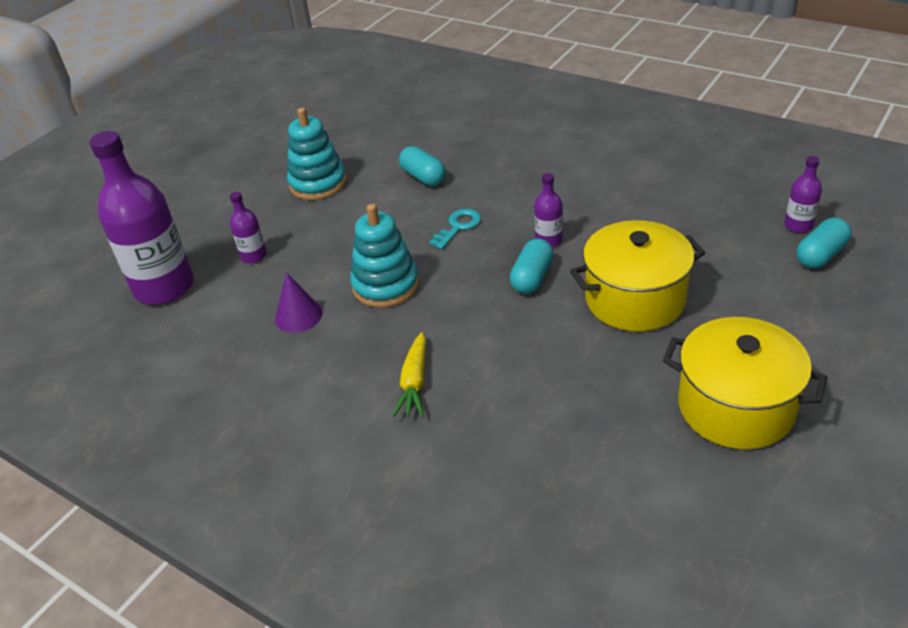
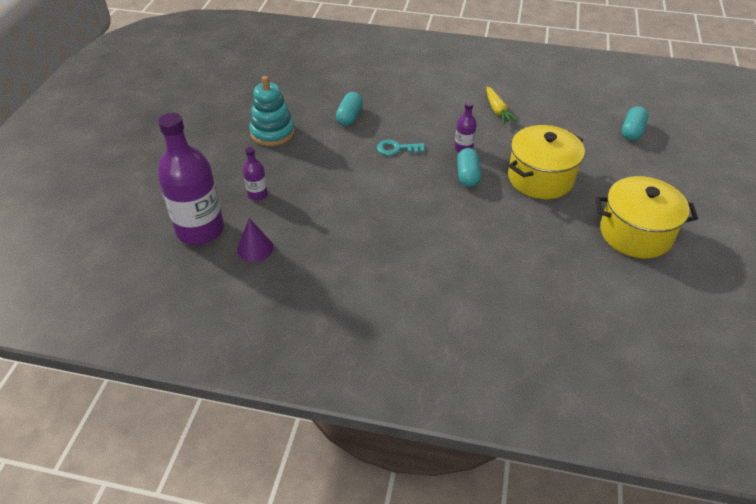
camera: 25 degrees left, 5 degrees up
(298, 316) = (320, 231): purple cone -> purple cone (255, 248)
(386, 285) = (371, 198): turquoise stacking toy -> none
(414, 383) = (432, 260): yellow carrot -> yellow carrot (498, 111)
(423, 177) = (349, 116): turquoise capsule -> turquoise capsule turned 75 degrees clockwise
(458, 227) = (396, 148): turquoise key -> turquoise key turned 105 degrees counterclockwise
(798, 225) = (609, 114): purple bottle -> none

